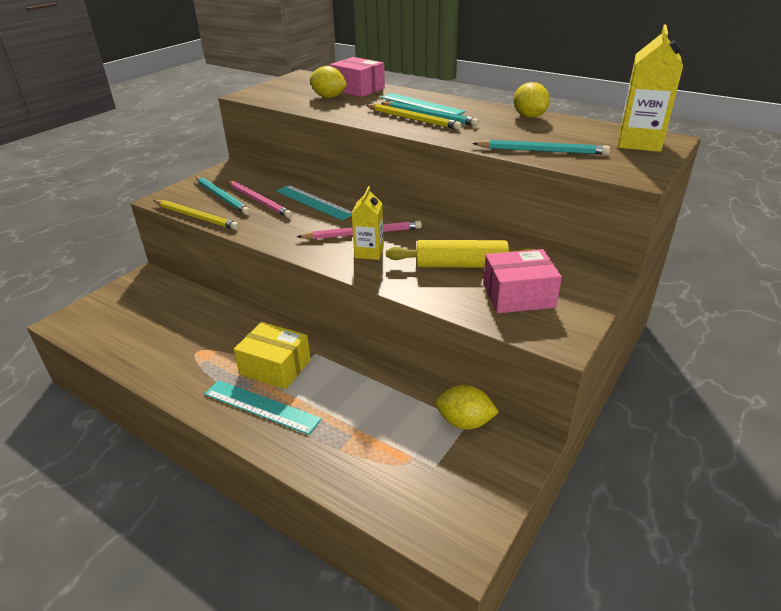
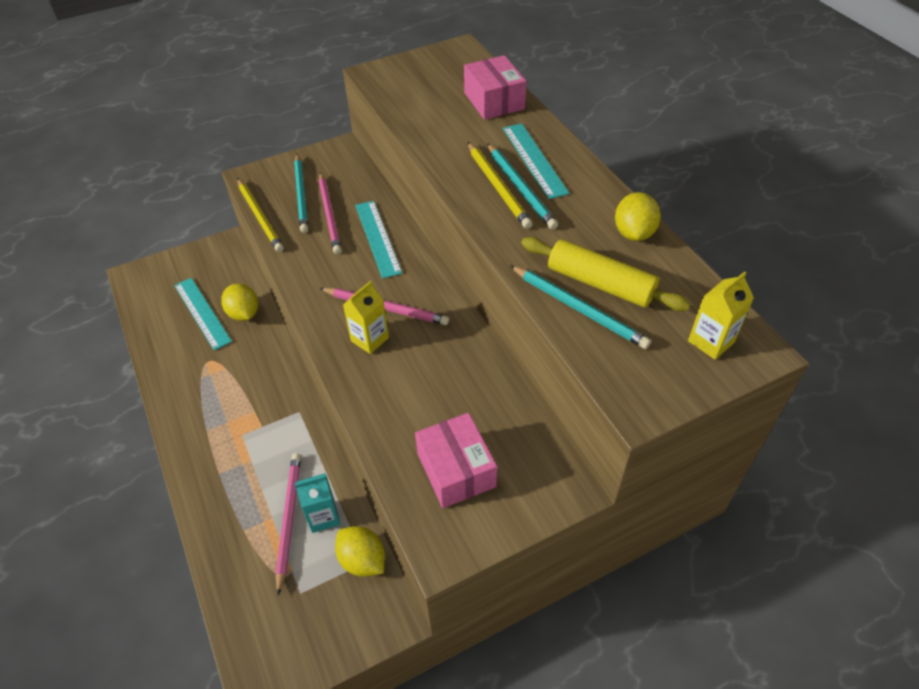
camera: 30 degrees right, 15 degrees up
(261, 406) = (216, 451): turquoise ruler -> turquoise ruler (202, 313)
(275, 367) = (256, 411): yellow box -> none
(329, 97) = (449, 107): yellow lemon -> yellow lemon (244, 313)
(375, 424) = (289, 519): none -> pink pencil
(403, 409) = (323, 516): none -> turquoise carton
(461, 265) = (439, 399): yellow rolling pin -> yellow rolling pin (600, 284)
(518, 295) = (456, 470): pink box -> pink box turned 45 degrees clockwise
(639, 143) = (711, 341): yellow carton -> yellow carton, size x0.62

